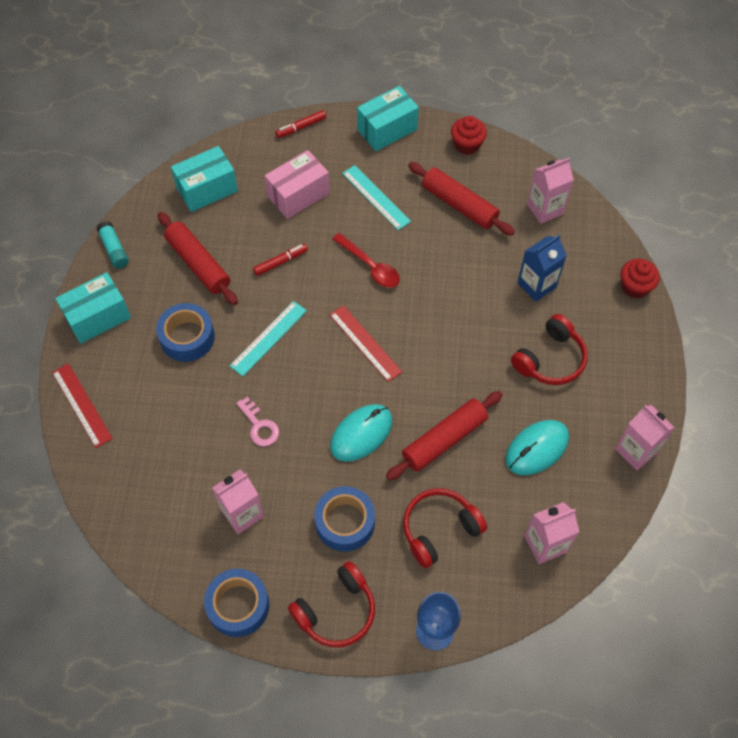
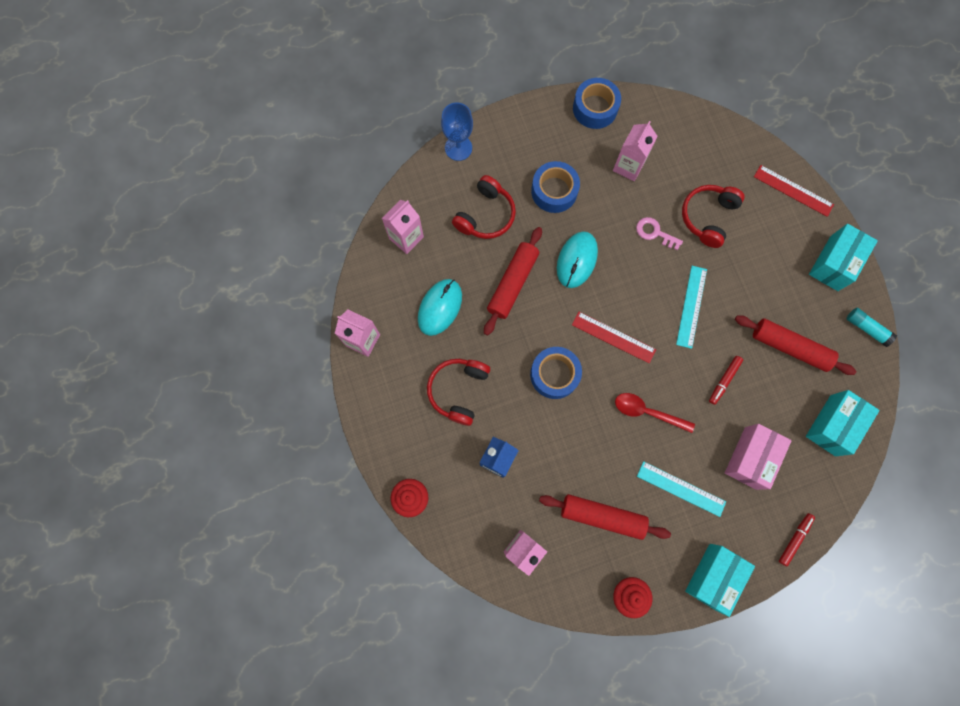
camera: 155 degrees right, 15 degrees up
(187, 337) = (754, 278): blue tape -> blue tape (554, 374)
(336, 611) = (529, 132): red headphones -> red headphones (708, 217)

